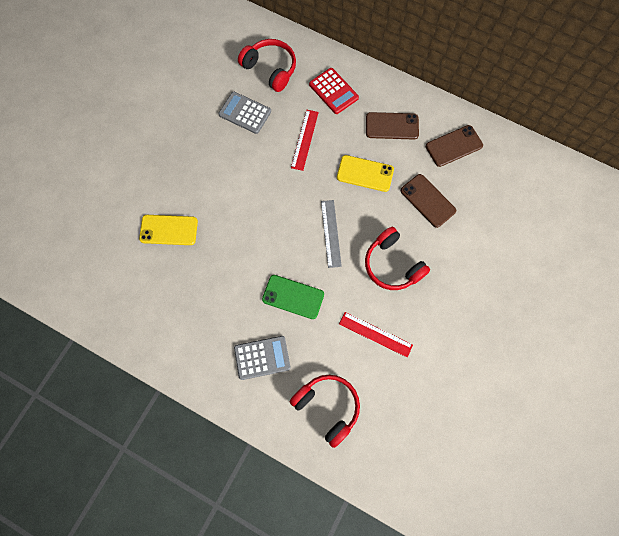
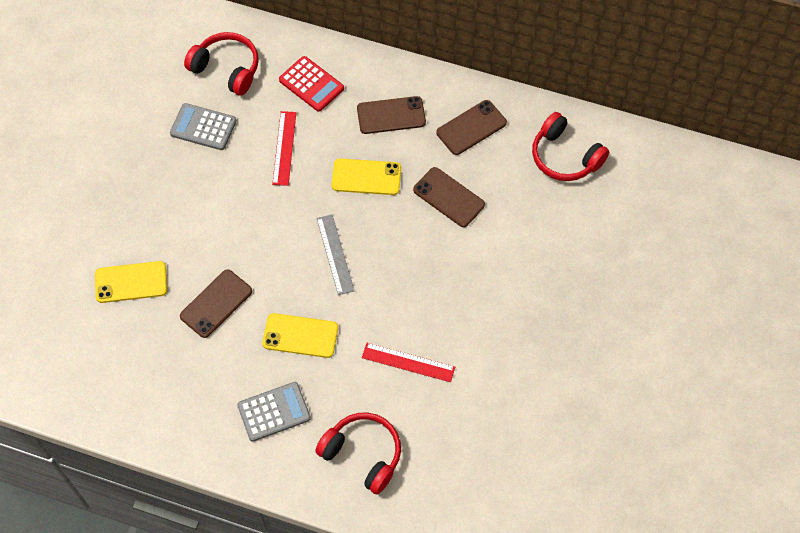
camera: 10 degrees left, 10 degrees down
(231, 259) = (216, 303): none -> brown phone
(293, 297) = (300, 335): green phone -> yellow phone
(392, 265) = (416, 279): red headphones -> red headphones (564, 157)

